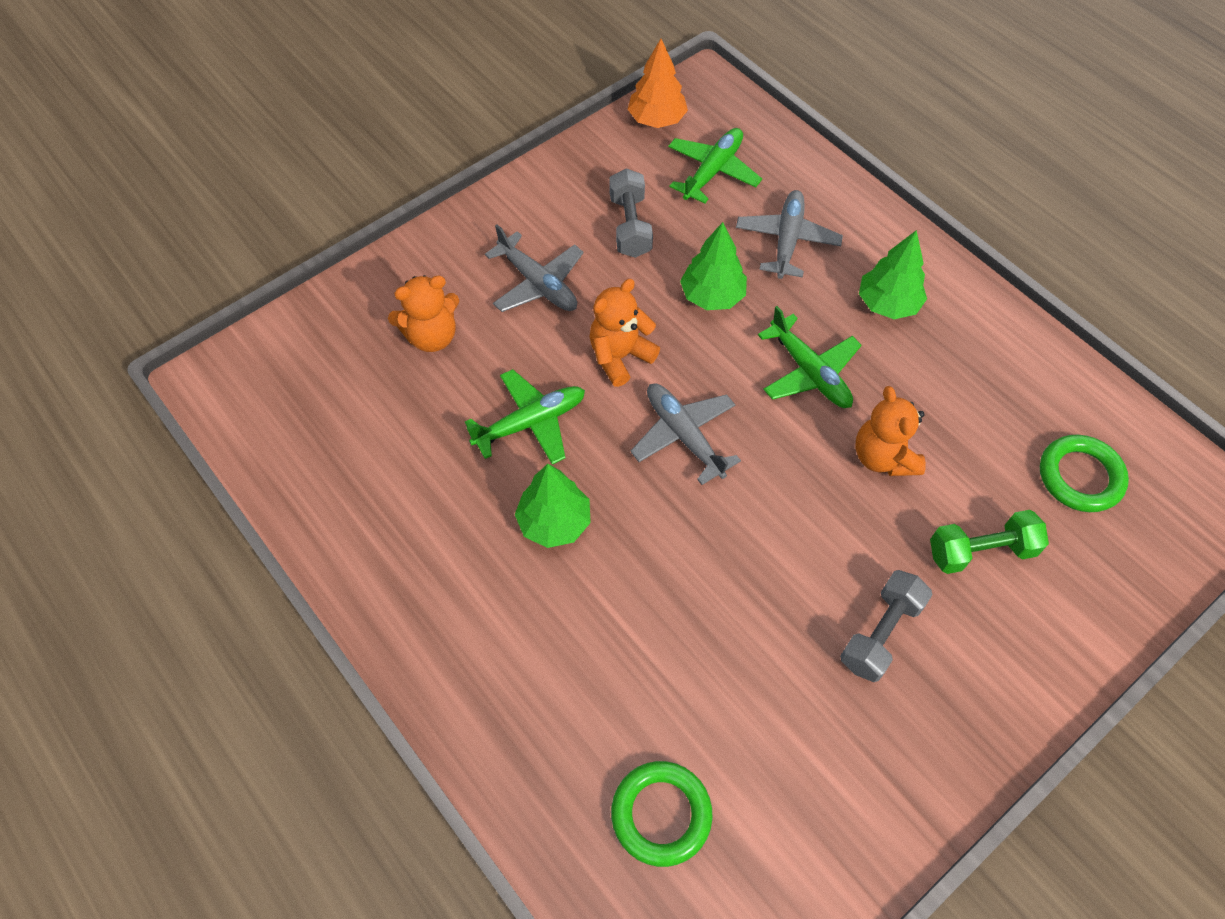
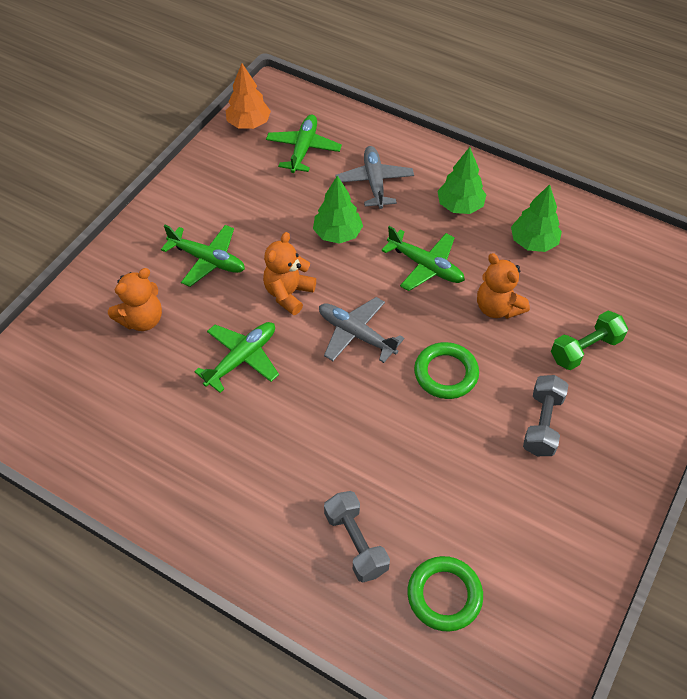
camera: 20 degrees left, 5 degrees down
(538, 283) = (208, 260): grey plane -> green plane
(554, 522) = (287, 422): green tree -> green tree (533, 242)
(630, 226) = (259, 202): grey dumbbell -> grey dumbbell (356, 543)
(1080, 476) = (628, 282): green ring -> green ring (446, 373)

